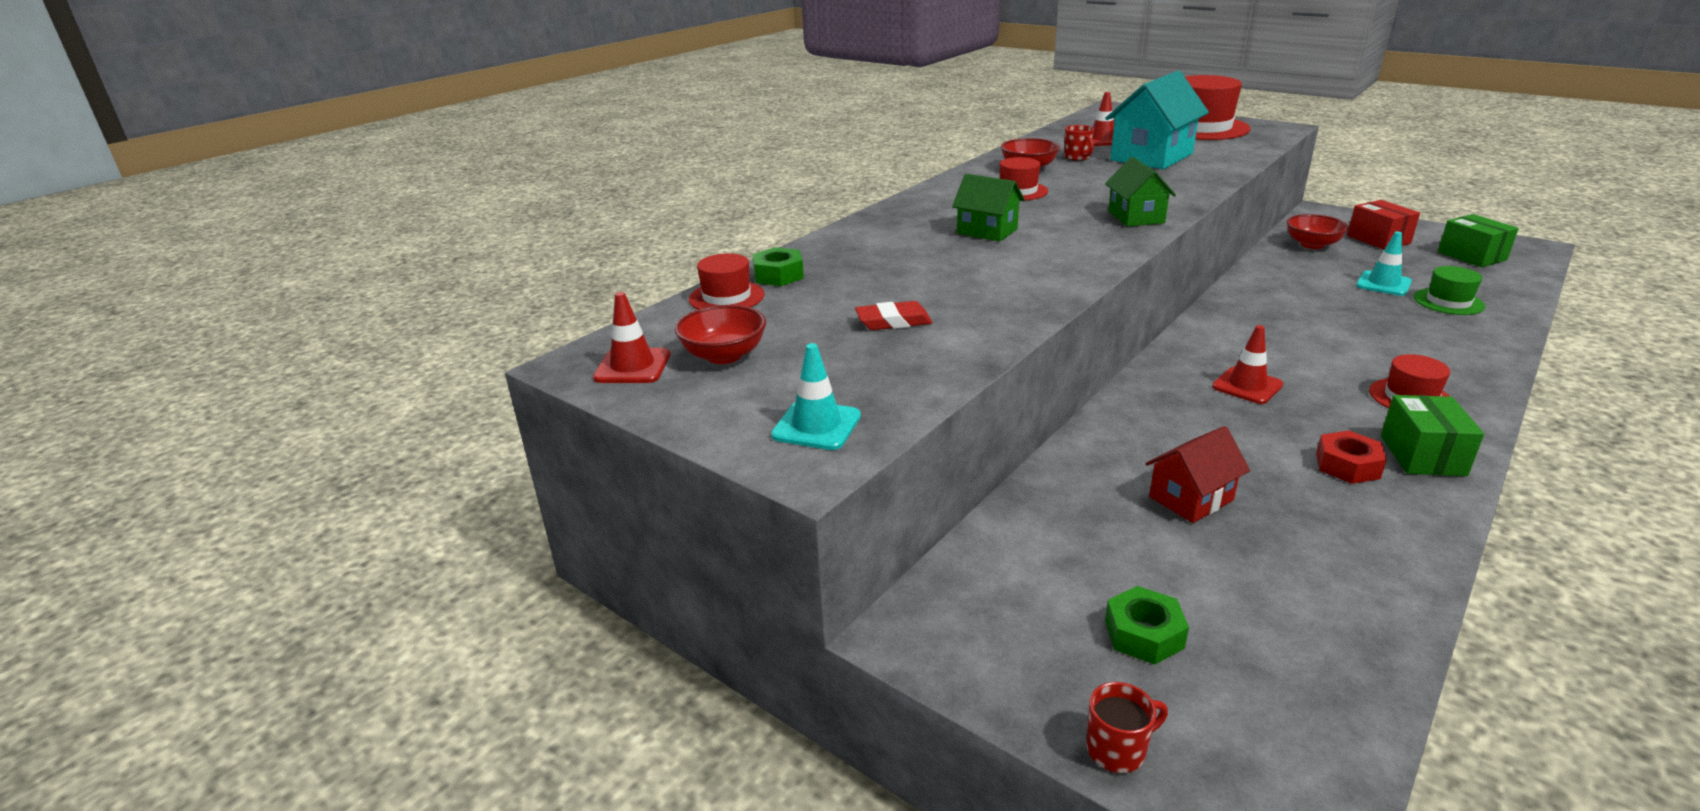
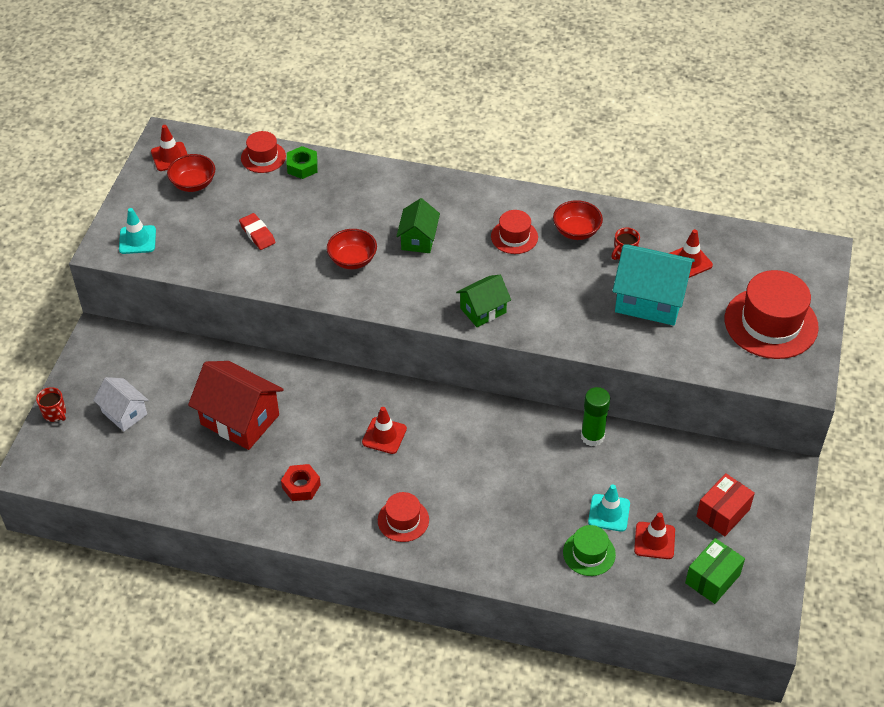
camera: 65 degrees right, 20 degrees up
(1143, 634) = (124, 413): green nut -> white house
(1191, 498) = (240, 419): red house -> red house, size x1.70
(1265, 274) = (592, 436): none -> green glue stick
(1312, 245) = (683, 465): red bowl -> red bowl (352, 260)
(1422, 271) = (654, 540): none -> red traffic cone
(1422, 455) = (327, 521): green box -> none

